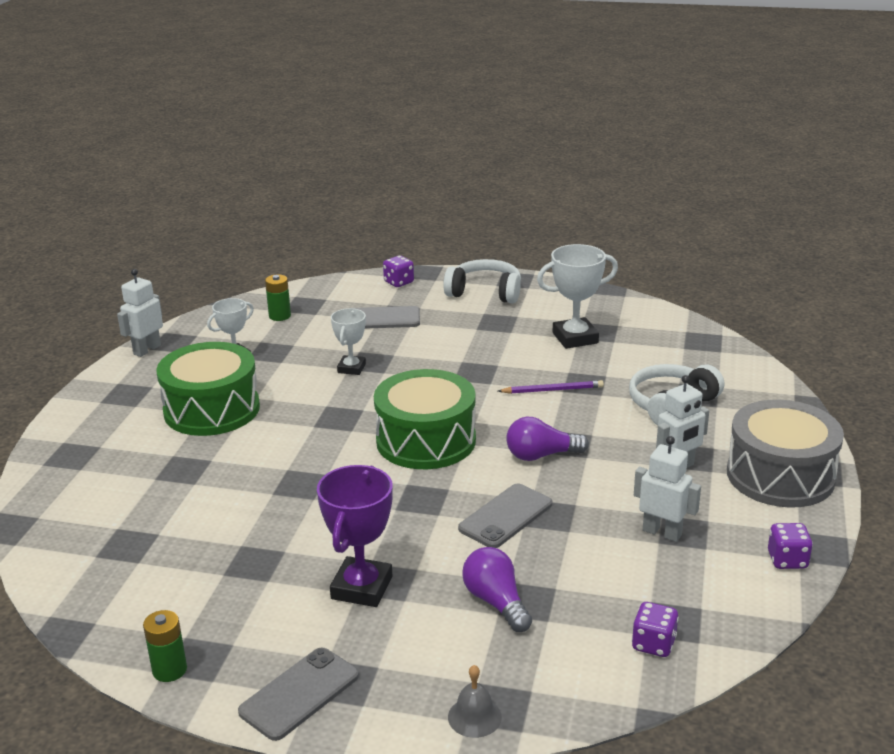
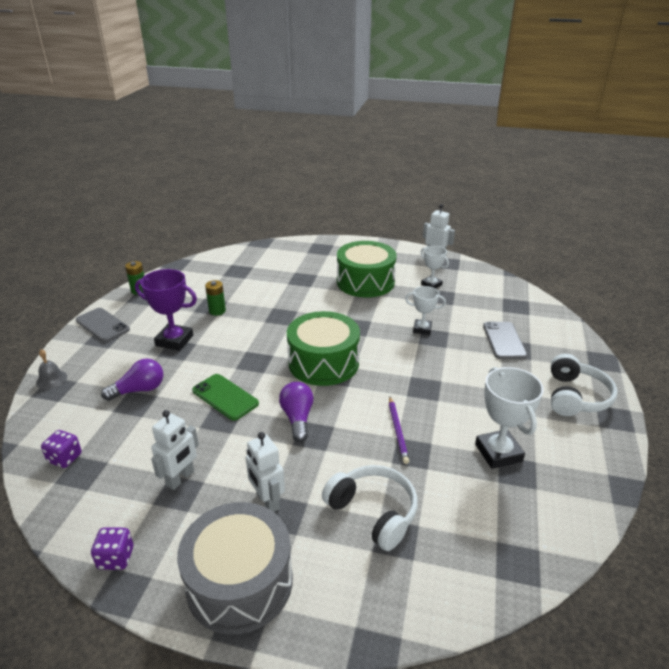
camera: 90 degrees right, 5 degrees up
(280, 316) = (494, 297): green battery -> green battery (217, 311)
(399, 282) = (574, 347): purple dice -> none
(505, 516) = (225, 397): grey phone -> green phone

